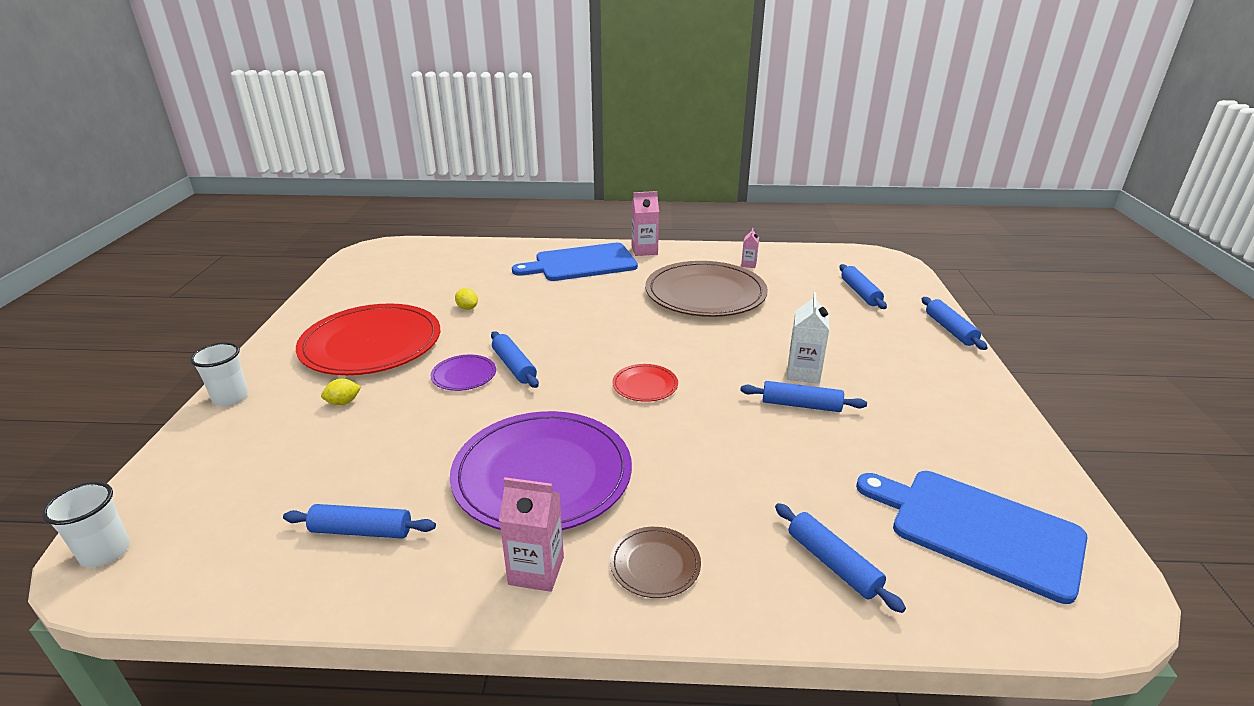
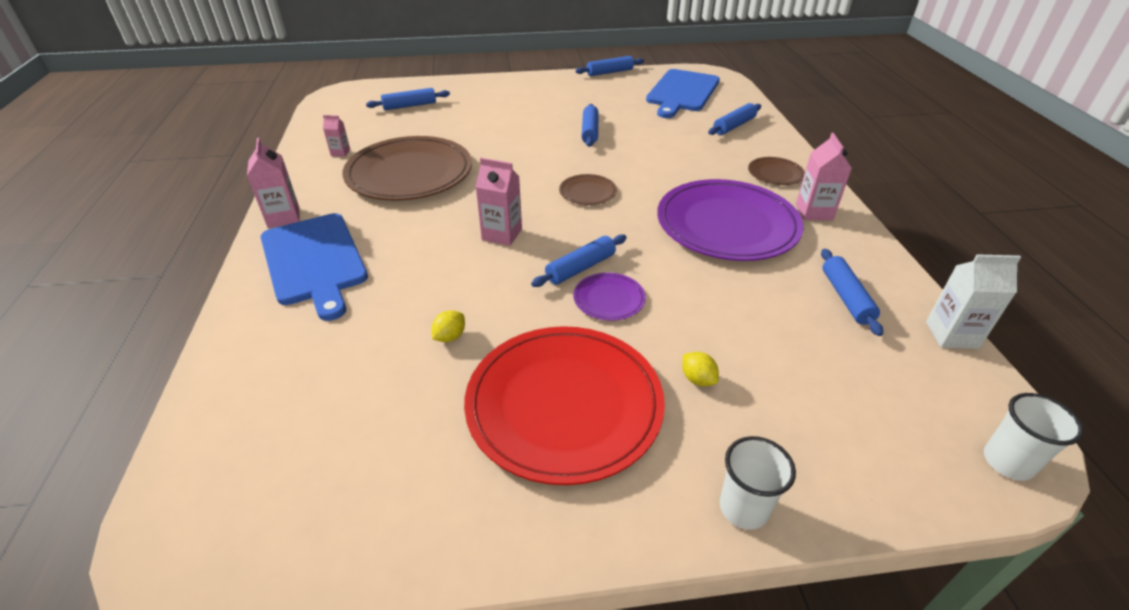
camera: 100 degrees left, 10 degrees up
(584, 332) = (502, 234): none -> pink carton
(645, 385) = (587, 192): red plate -> brown plate
(803, 373) = (547, 130): white carton -> white carton (951, 335)
(950, 329) = (471, 81): blue rolling pin -> blue rolling pin (609, 72)

